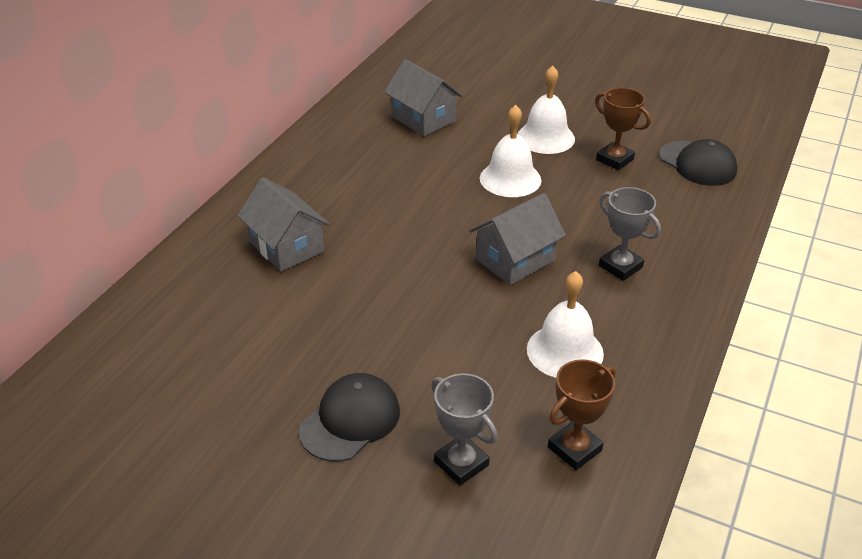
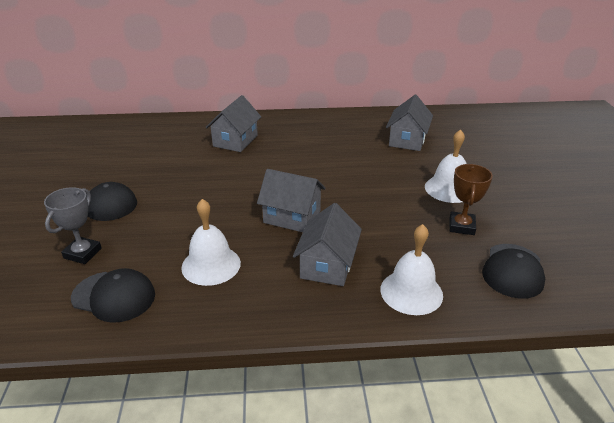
camera: 60 degrees right, 5 degrees down
(510, 179) = (380, 189): white bell -> white bell (411, 292)
(574, 449) = (114, 296): brown trophy -> black cap
(620, 266) = (327, 265): grey trophy -> grey house

